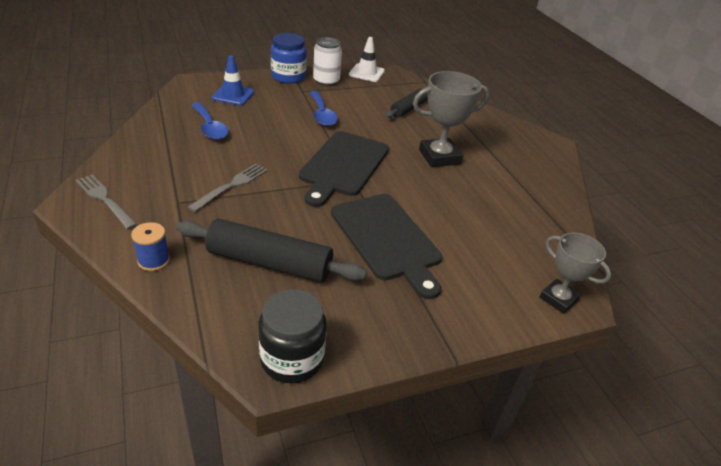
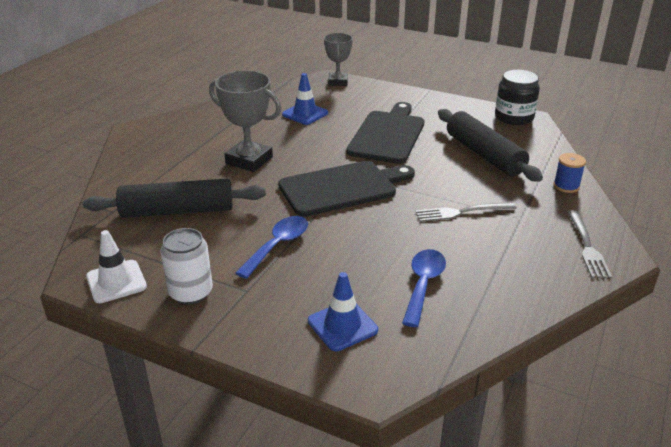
camera: 130 degrees left, 5 degrees down
(288, 77) = (225, 326): blue jar -> none
(408, 109) = (177, 211): black rolling pin -> black rolling pin, size x1.68
(493, 226) = (305, 114): none -> blue traffic cone

